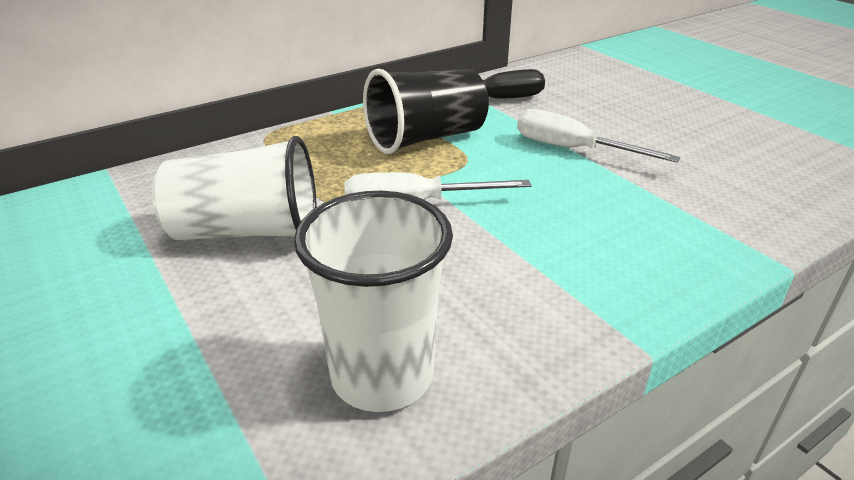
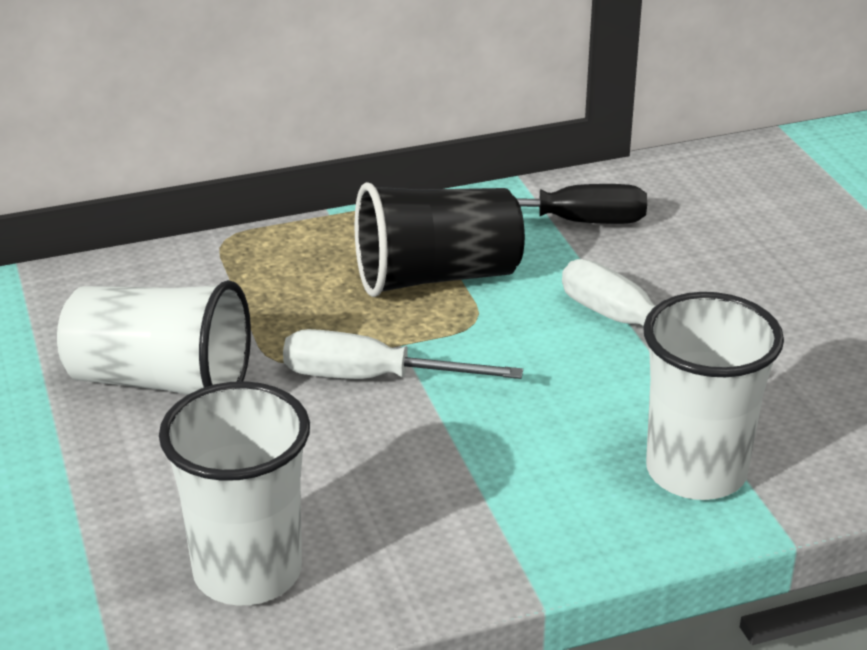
camera: 15 degrees right, 0 degrees up
(685, 231) = (696, 471): none -> white cup

